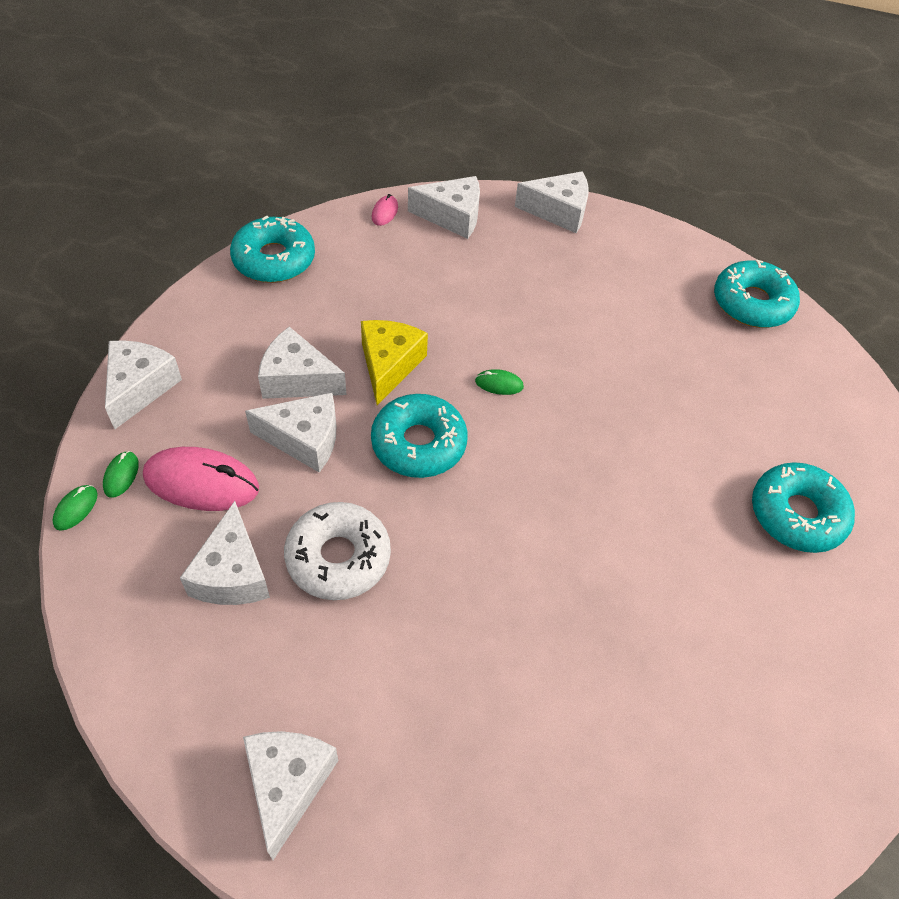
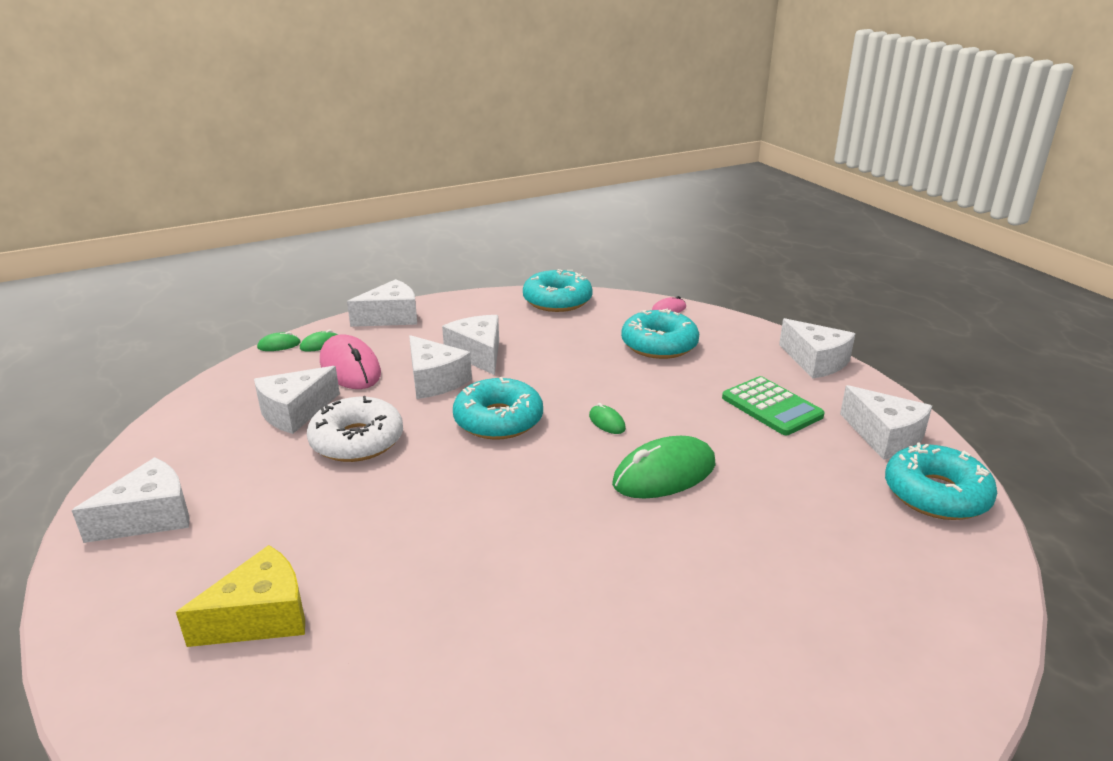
camera: 50 degrees right, 25 degrees down
(389, 365) = (545, 376): yellow cheese -> yellow cheese (261, 617)
(452, 216) = (717, 330): white cheese -> white cheese (884, 437)
(584, 284) = (771, 407): none -> green calculator
(596, 407) = (664, 474): none -> green mouse
(797, 514) = (750, 652): turquoise donut -> turquoise donut (659, 345)

